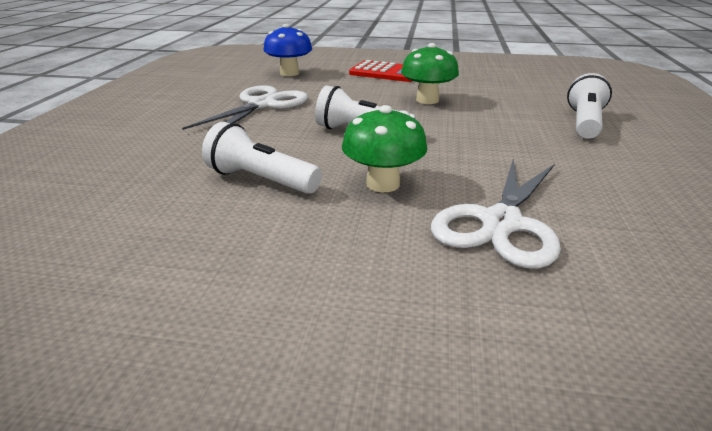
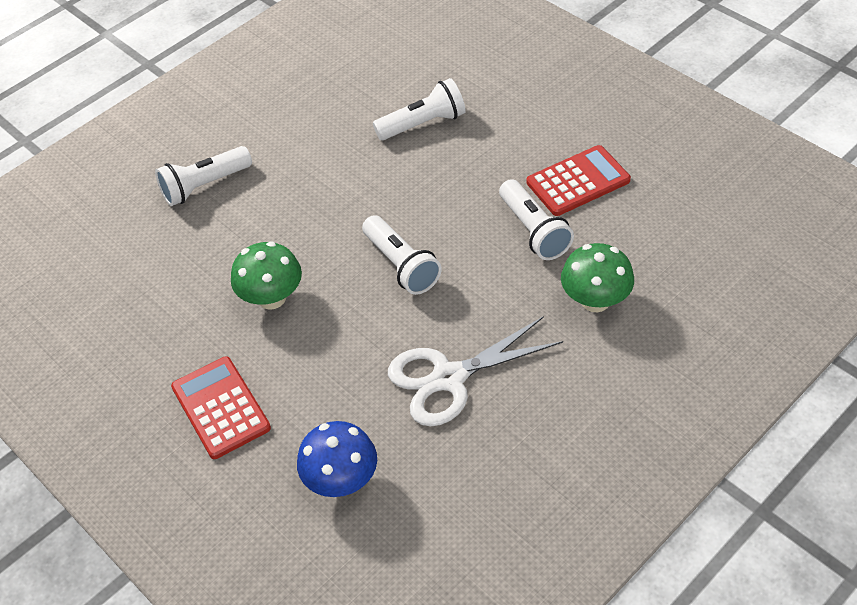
camera: 140 degrees left, 20 degrees up
(238, 235) = (578, 181): none -> red calculator
(383, 184) = (454, 187): green mushroom -> green mushroom (595, 300)
(501, 223) = (423, 124): white scissors -> white flashlight

